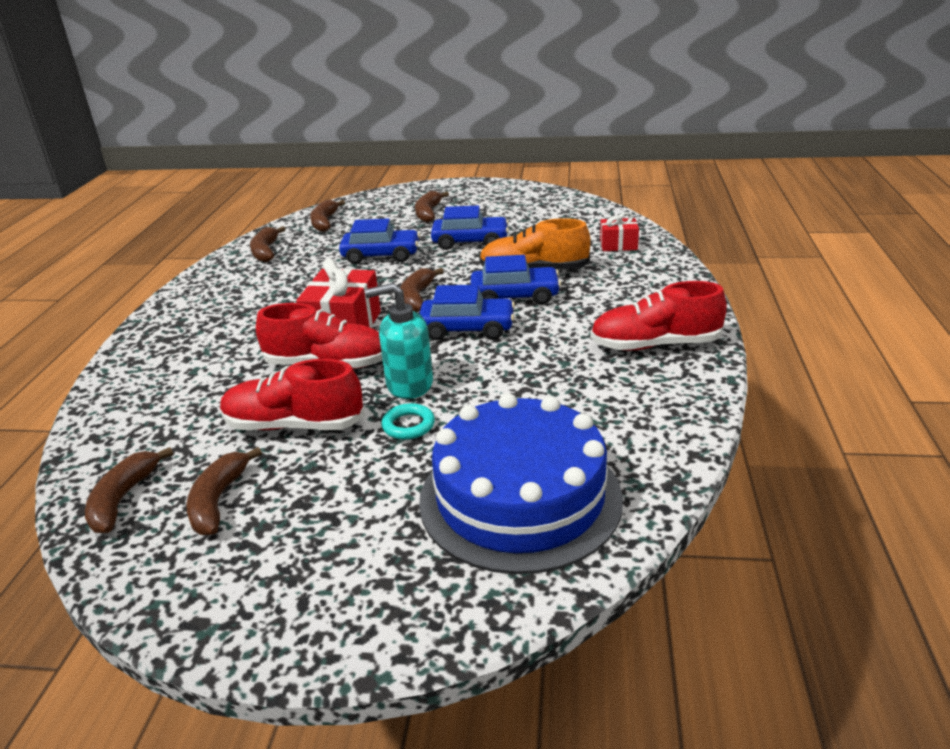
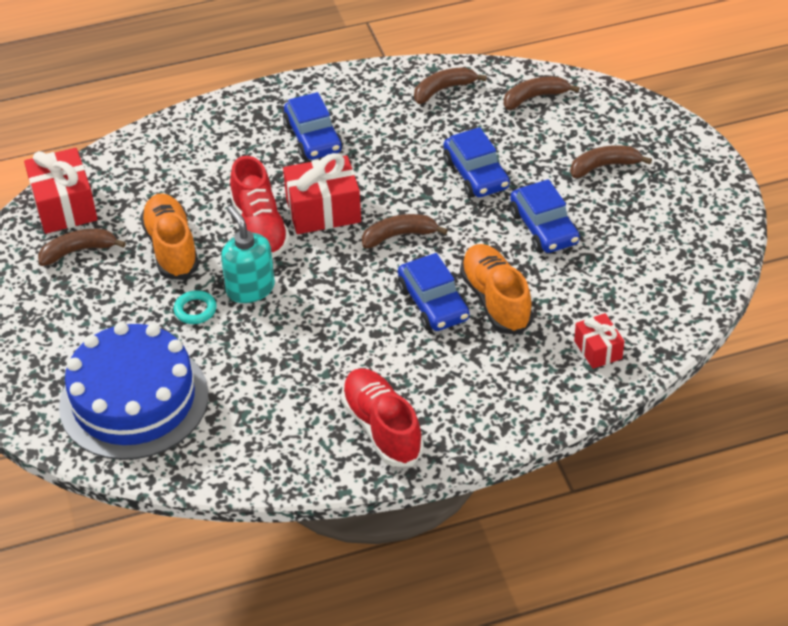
camera: 65 degrees right, 15 degrees up
(123, 499) = (64, 206): brown banana -> red gift
(294, 425) = (171, 248): red shoe -> orange shoe
(467, 329) = (355, 291): blue car -> blue car (313, 138)

